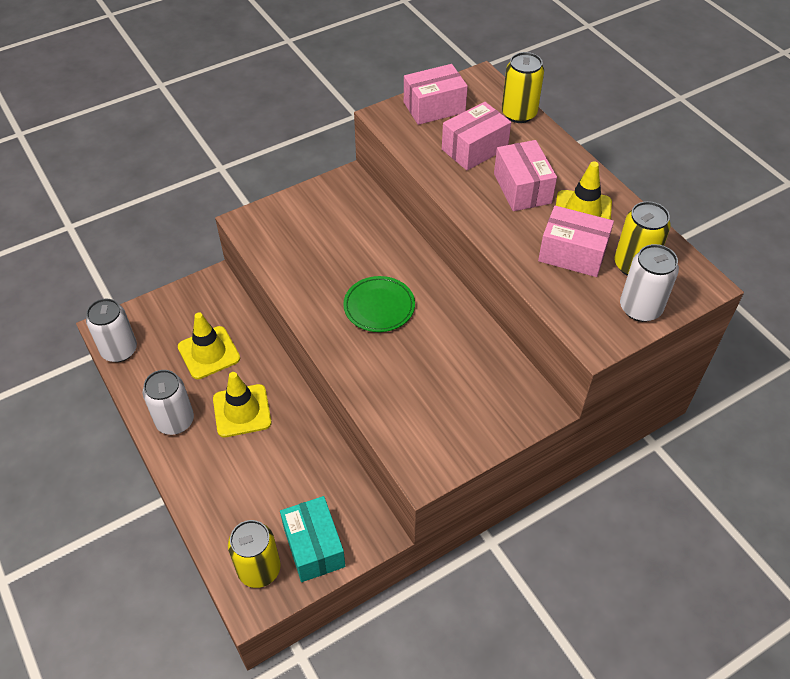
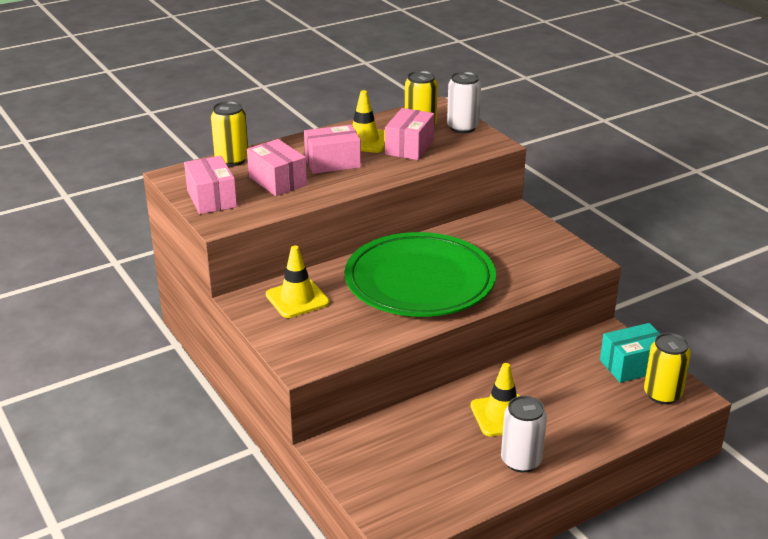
camera: 90 degrees left, 20 degrees down
(119, 350) = (431, 517): white can -> none
(209, 353) = (431, 444): yellow traffic cone -> yellow traffic cone (297, 299)
(379, 307) = (419, 281): green plate -> green plate, size x2.26

